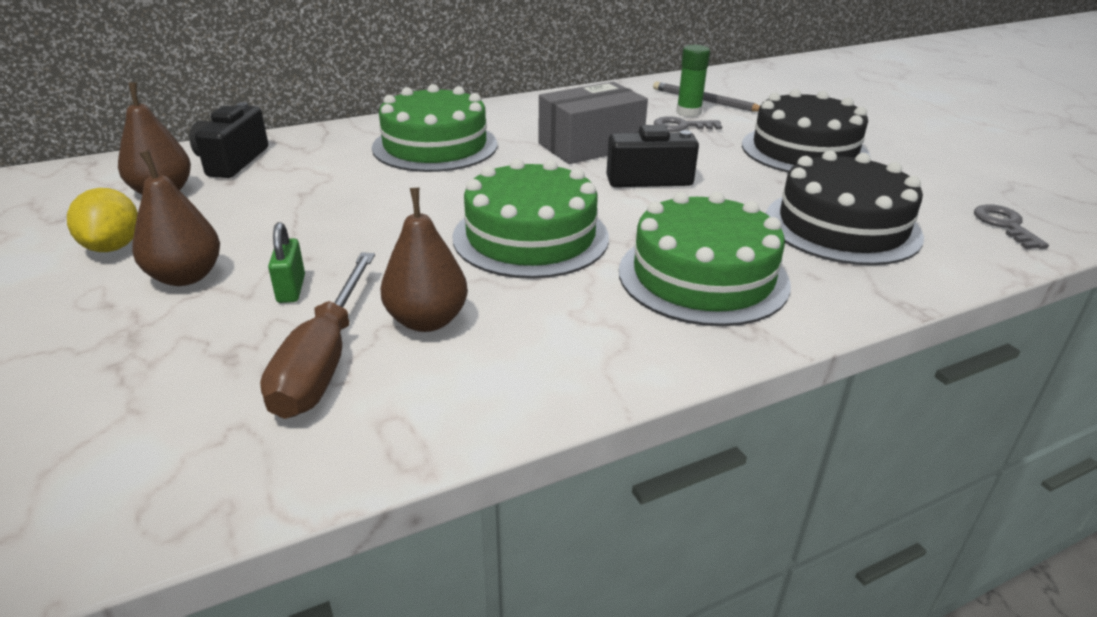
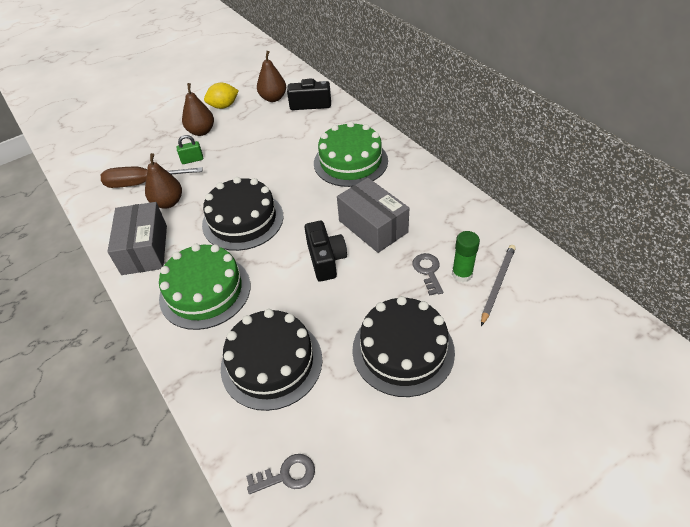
camera: 85 degrees right, 15 degrees up
(530, 237) = (243, 220): green cake -> black cake
(572, 349) = (145, 249): none -> grey box

